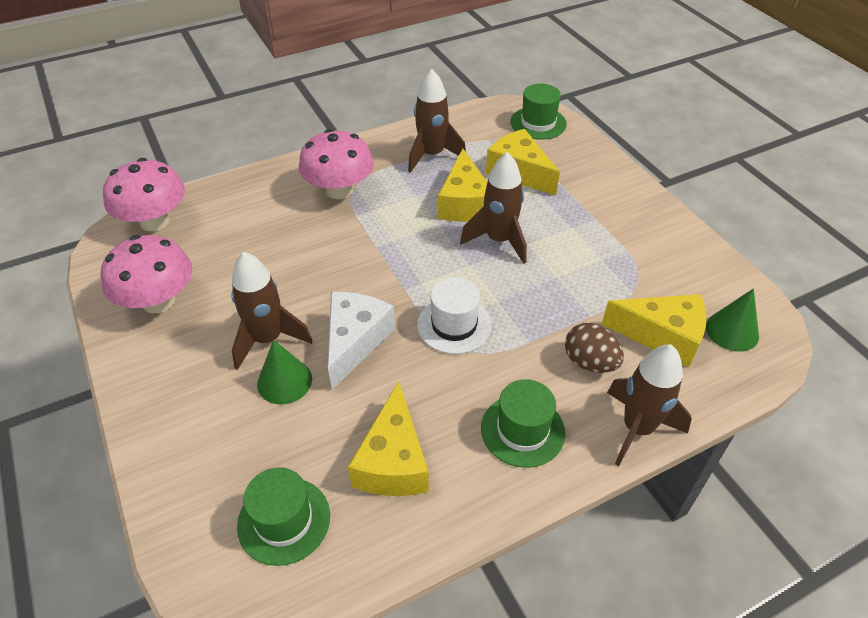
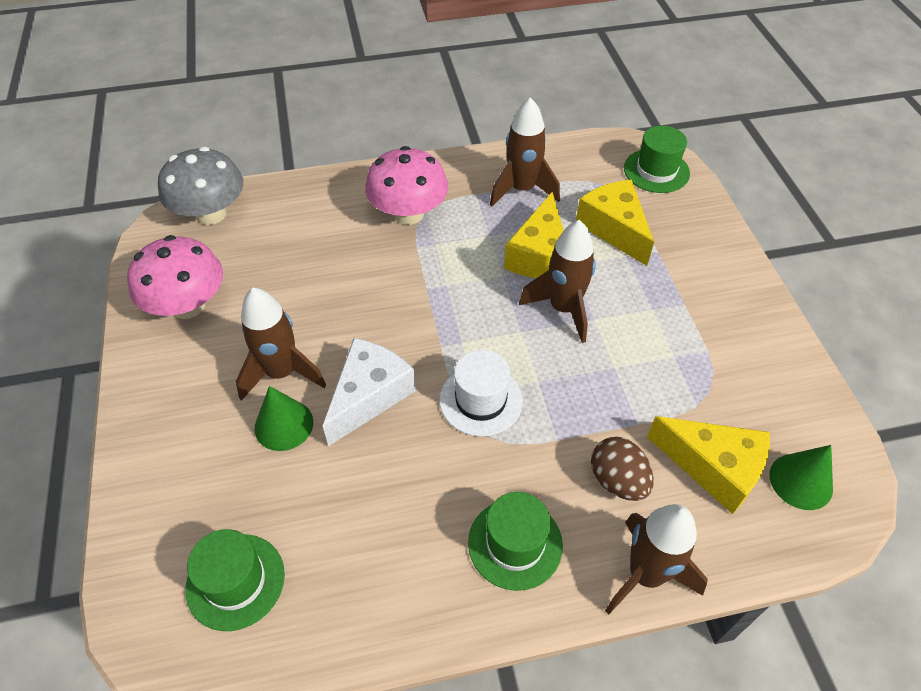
camera: 15 degrees right, 5 degrees up
(154, 221) = (211, 214): pink mushroom -> grey mushroom
(393, 461) = (365, 544): yellow cheese -> none

